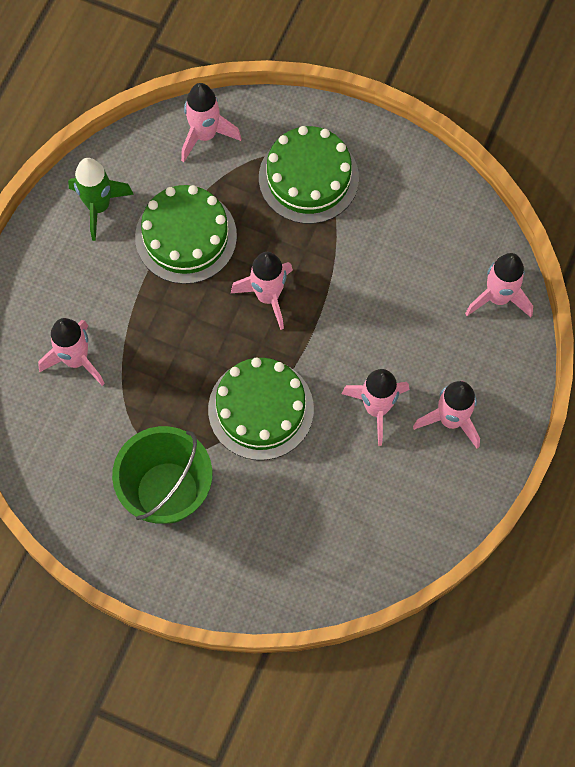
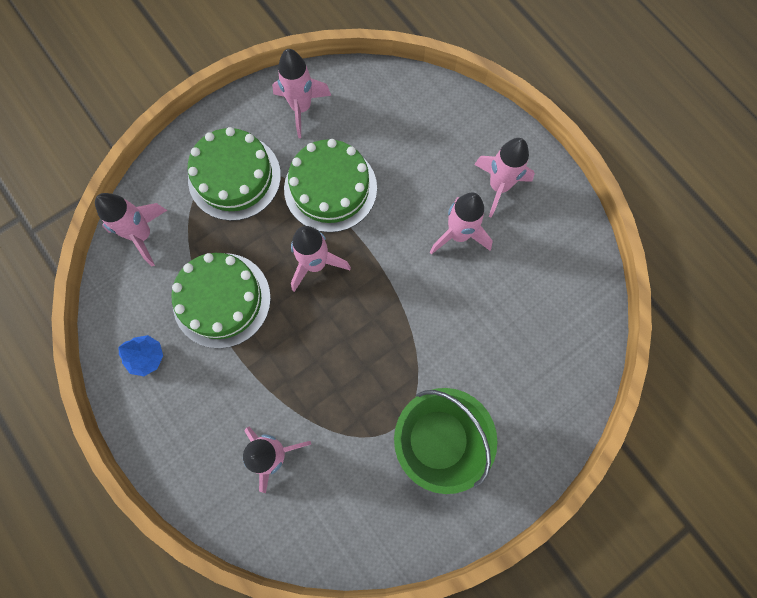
camera: 60 degrees left, 5 degrees up
(99, 206) = (147, 357): green rocket -> blue tree
(261, 409) = (408, 323): green cake -> green cake (330, 188)
(498, 298) = (420, 99): pink rocket -> pink rocket (301, 108)

